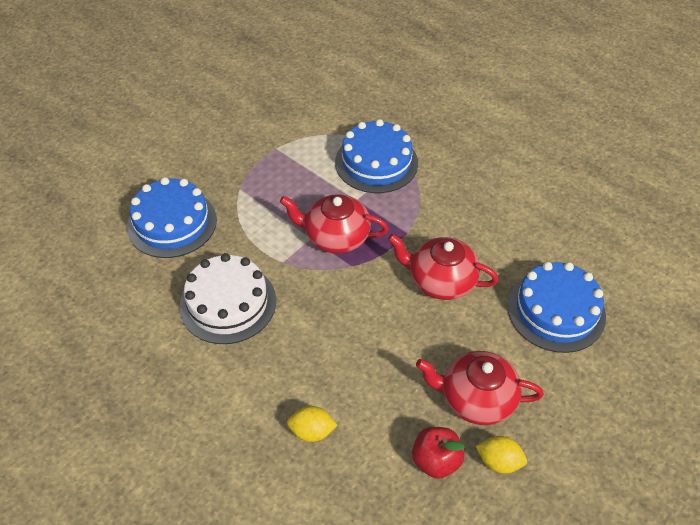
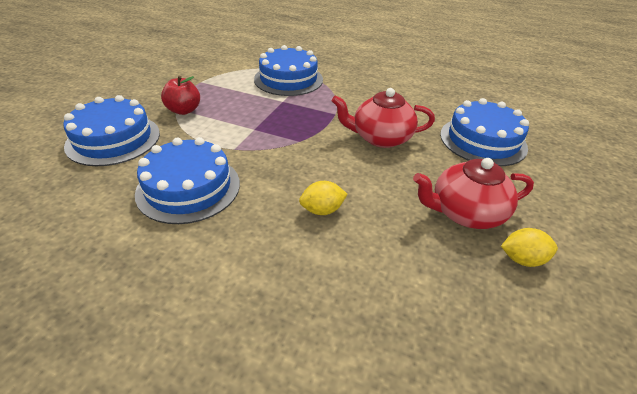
camera: 20 degrees left, 10 degrees down
(228, 303) = (188, 188): white cake -> blue cake
(312, 431) = (323, 280): yellow lemon -> yellow lemon (322, 210)
(336, 237) = (276, 125): red teapot -> none
(436, 461) = (465, 274): red apple -> red apple (184, 110)

